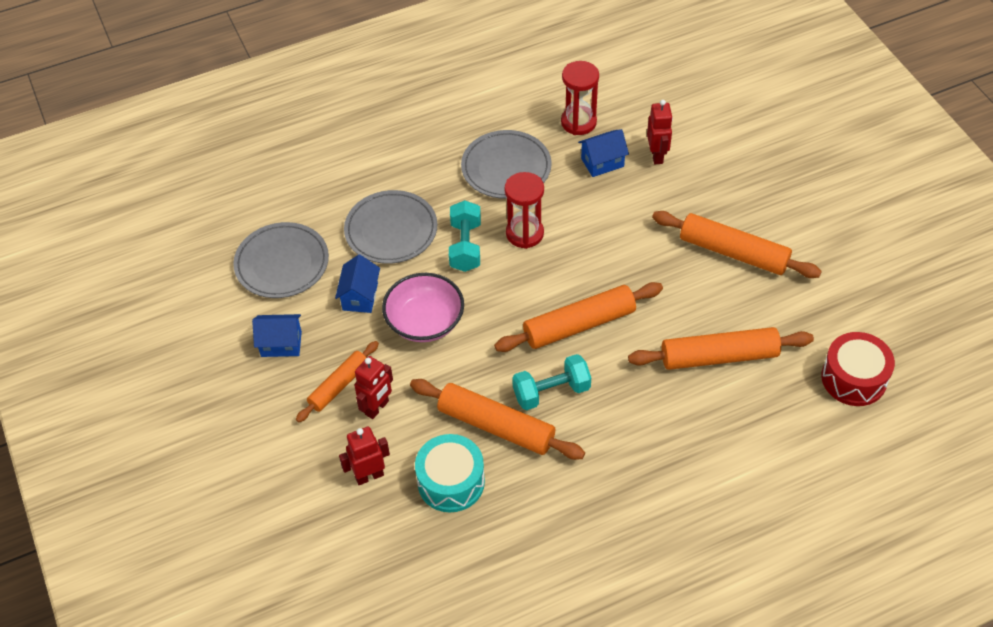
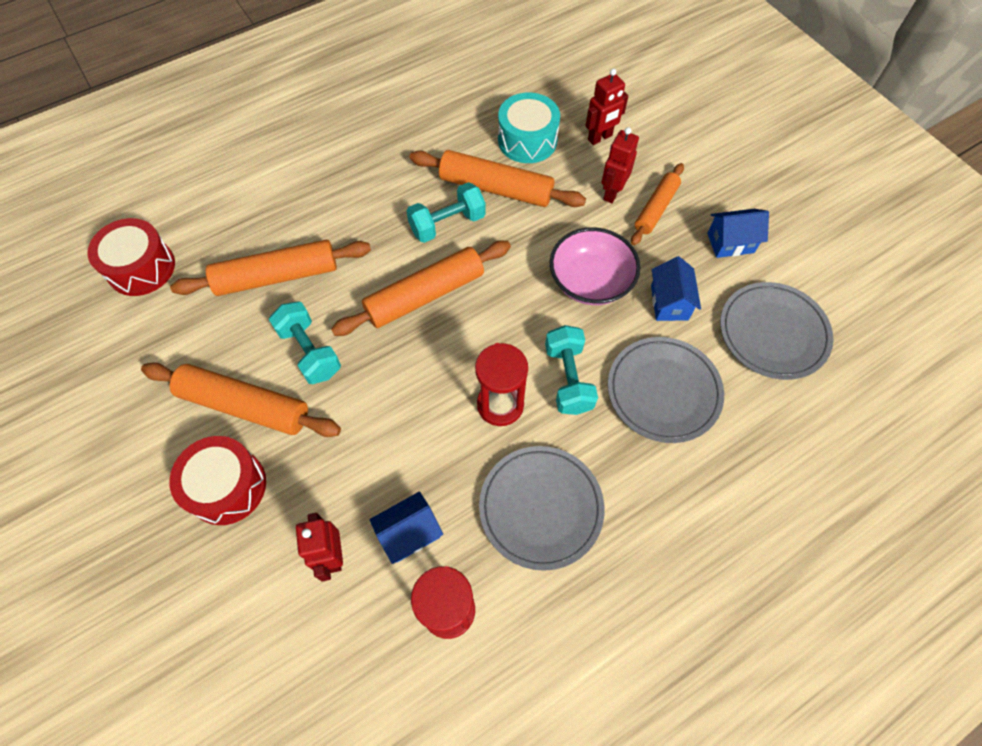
camera: 170 degrees right, 10 degrees up
(682, 288) = (310, 351): none -> turquoise dumbbell
(738, 201) = (227, 486): none -> red drum

